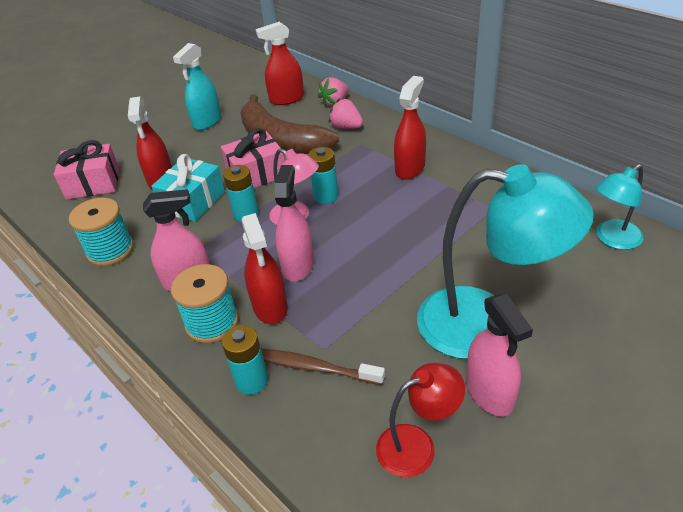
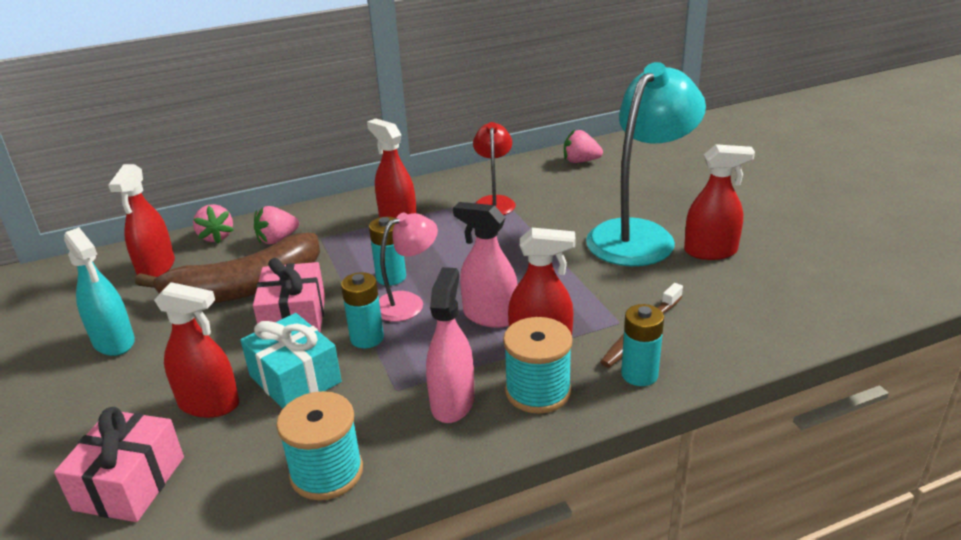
camera: 70 degrees left, 10 degrees down
(417, 445) = (750, 296): red lamp -> red lamp (494, 202)
(490, 393) = (710, 251): pink spray bottle -> red spray bottle
(612, 239) = (580, 161): turquoise lamp -> pink strawberry

